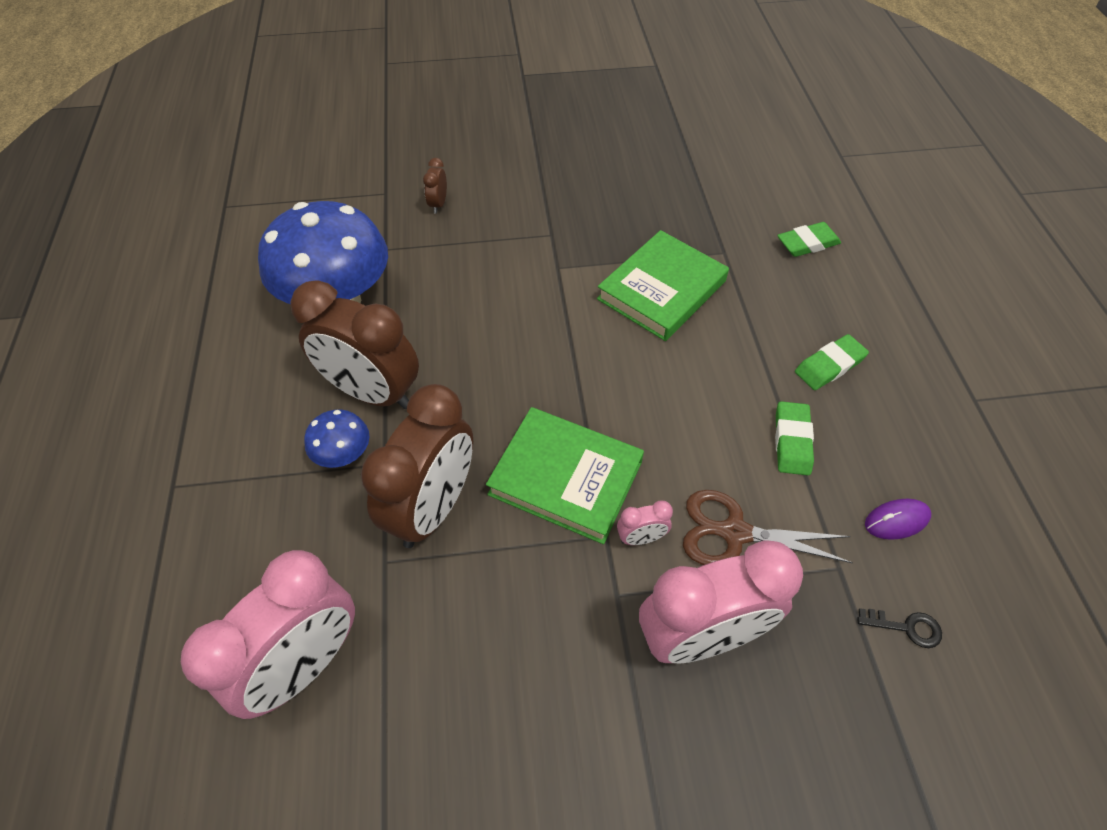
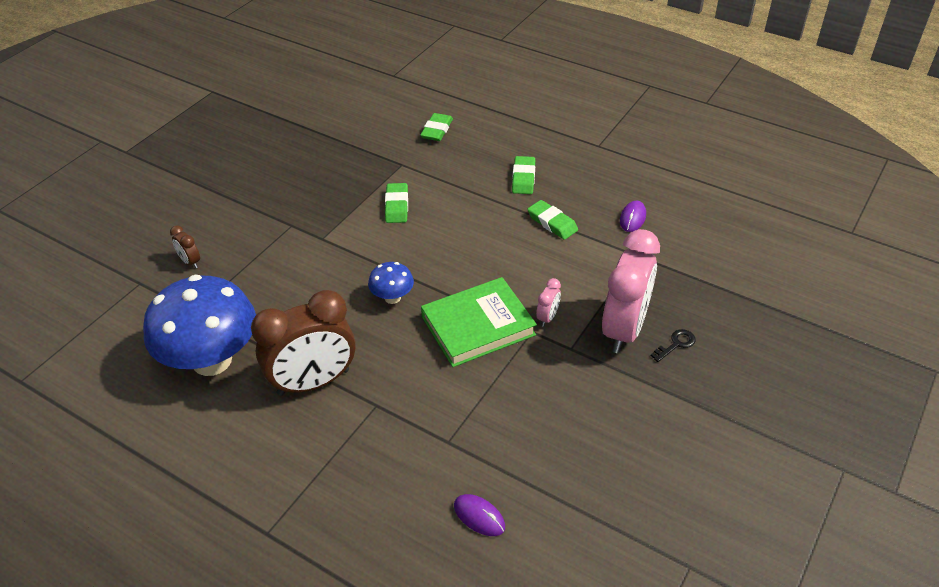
camera: 50 degrees left, 10 degrees down
(305, 664) = (479, 516): pink clock -> purple mouse
(344, 455) = (347, 422): blue mushroom -> blue mushroom (392, 297)
(433, 508) = (434, 398): brown clock -> none
(661, 290) = (396, 206): green book -> green eraser
(734, 533) = (581, 279): brown scissors -> none
(906, 627) = (686, 254): black key -> black key (676, 344)

